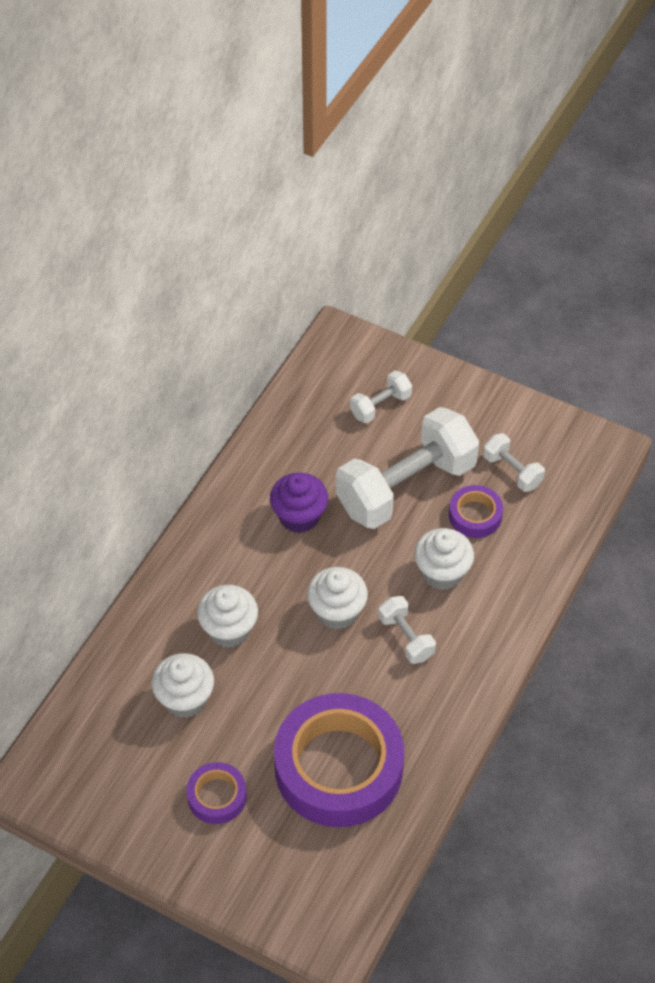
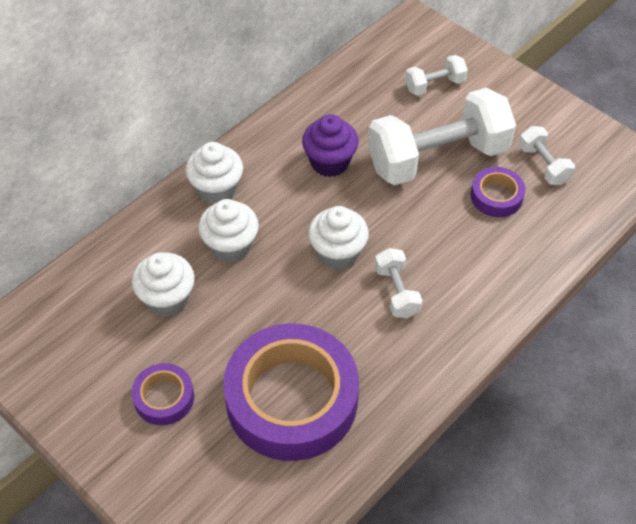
camera: 15 degrees right, 0 degrees up
(442, 573) = (449, 240): white cupcake -> white cupcake (217, 190)

